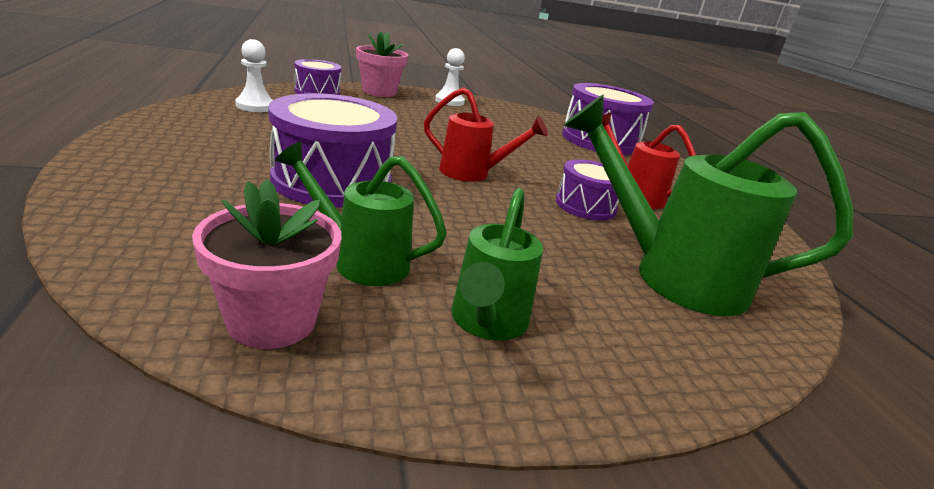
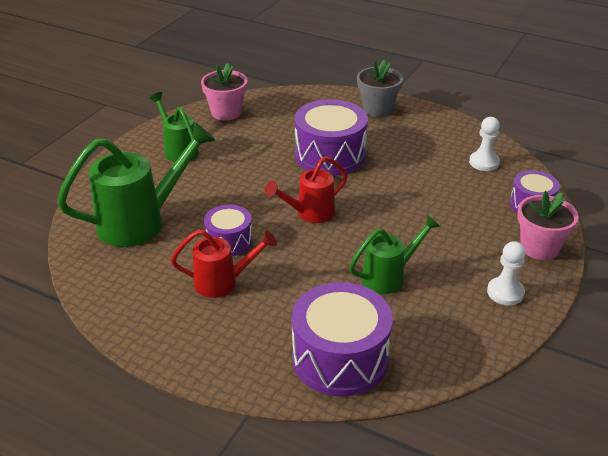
camera: 135 degrees right, 10 degrees up
(138, 167) = (377, 109): none -> grey flower pot
(360, 260) = (245, 138): green watering can -> green watering can (389, 277)

